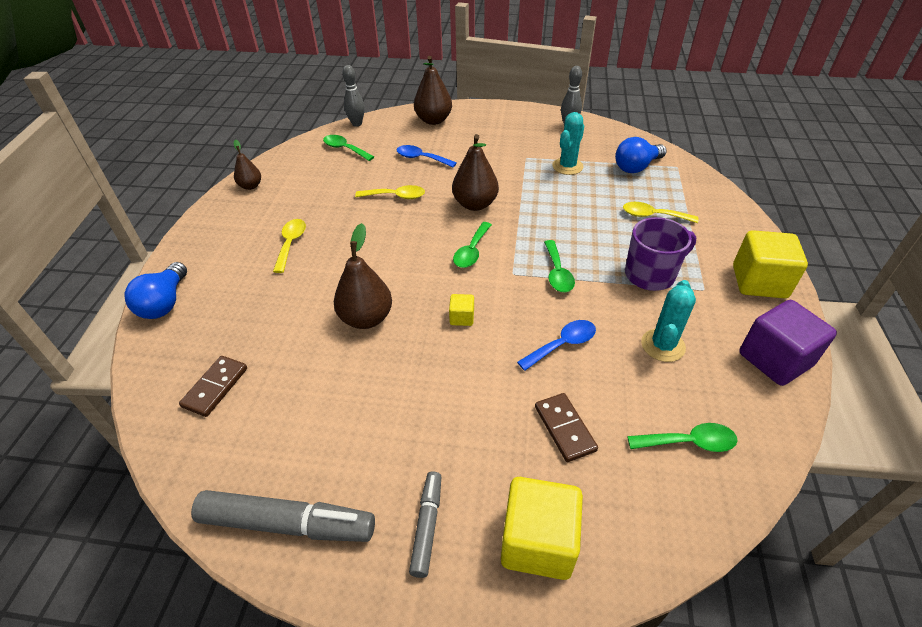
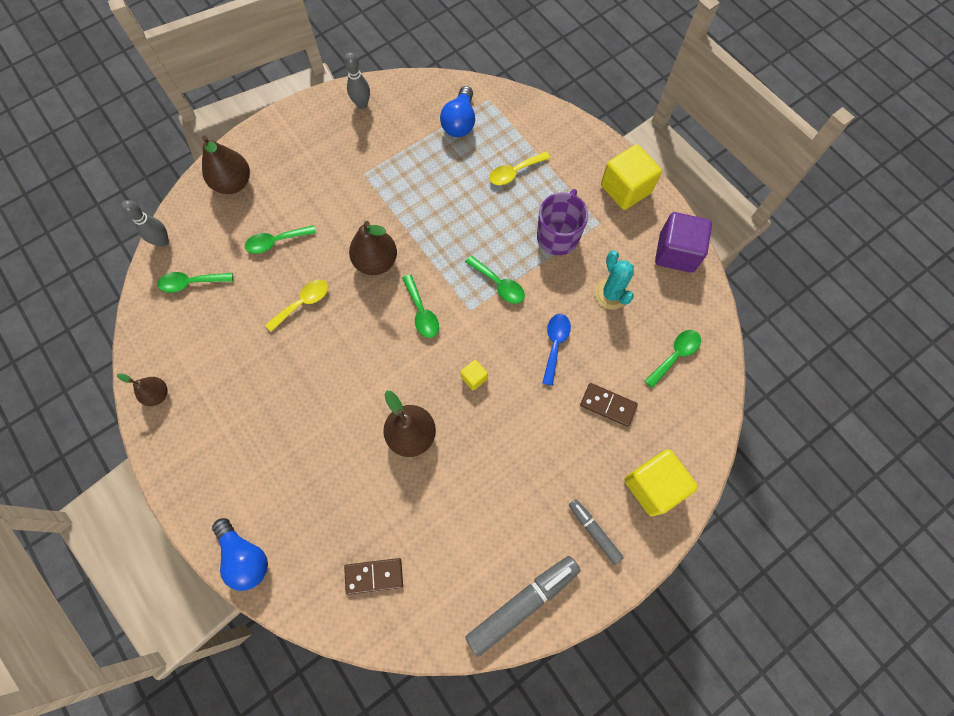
camera: 45 degrees left, 25 degrees up
(215, 387) = (374, 576): brown domino -> brown domino turned 75 degrees counterclockwise
(291, 244) = (274, 421): yellow spoon -> none
(421, 158) = (276, 242): blue spoon -> green spoon
(567, 166) = (407, 160): turquoise cactus -> none

